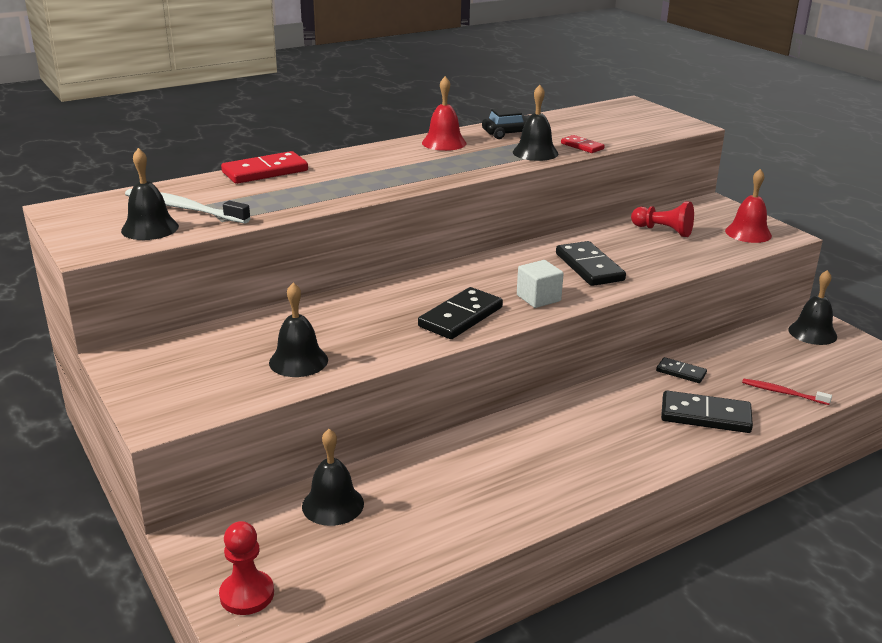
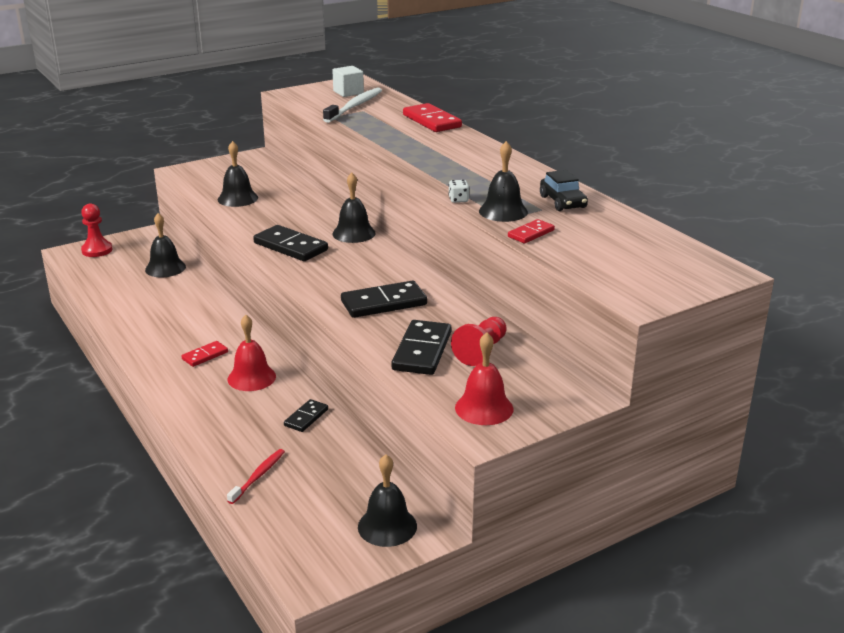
camera: 90 degrees right, 0 degrees up
(150, 228) = (320, 102): black bell -> black bell (353, 233)
(444, 143) = (522, 175): red bell -> red bell (251, 377)
(510, 166) = (458, 200): none -> white dice
(538, 298) = (320, 277): white cube -> white cube (348, 92)
(579, 443) = (205, 356): none -> red domino
(705, 416) = (228, 422): black domino -> black domino (422, 351)

